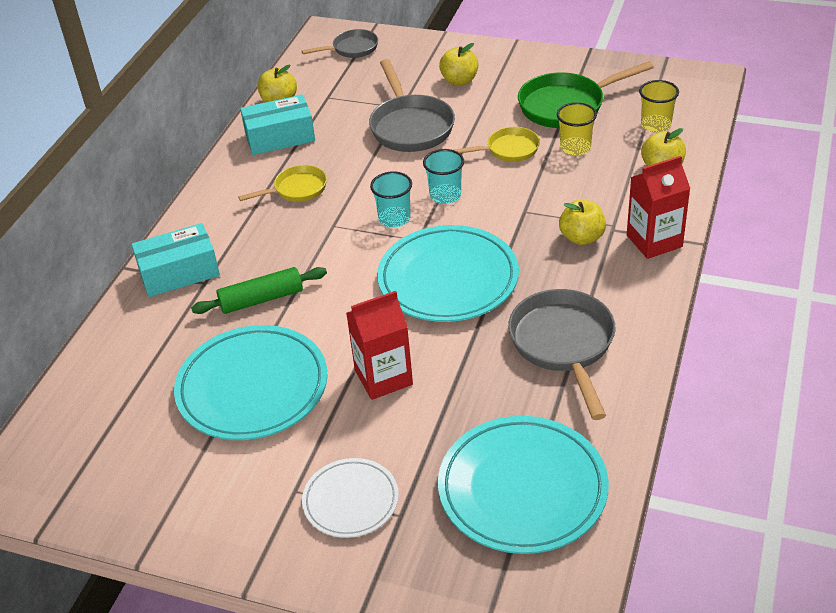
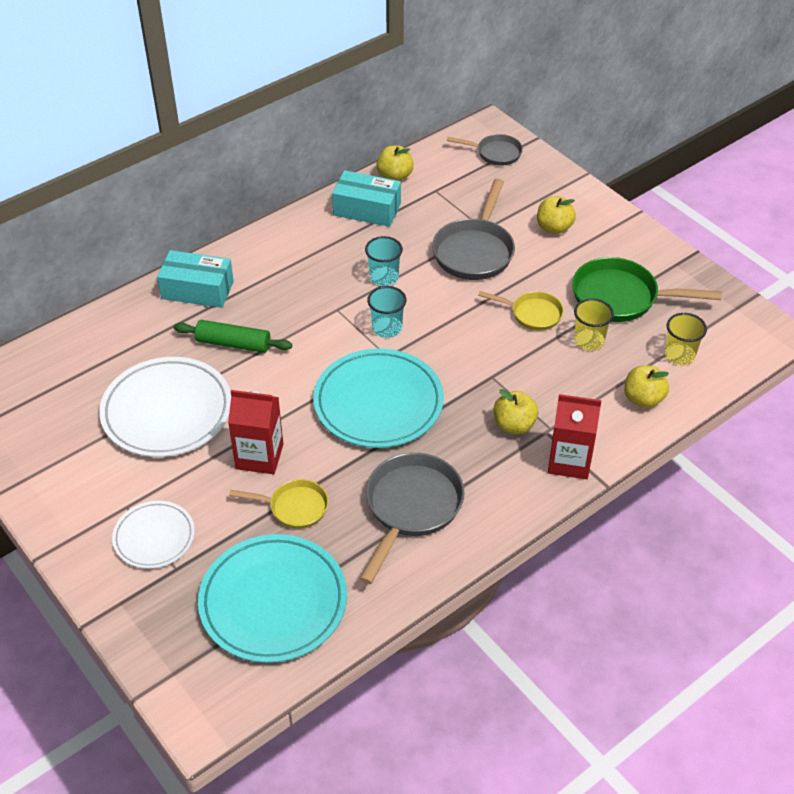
camera: 30 degrees right, 5 degrees up
(252, 387) = (167, 411): turquoise plate -> white plate
(296, 189) = (338, 263): yellow pan -> yellow pan (294, 507)
(445, 195) = (444, 328): turquoise cup -> turquoise cup (384, 277)

